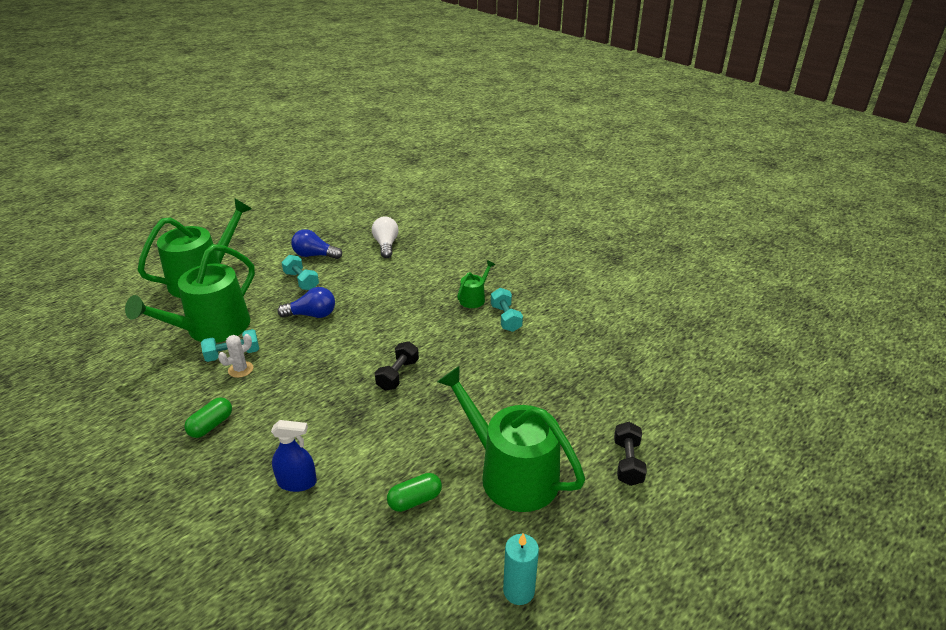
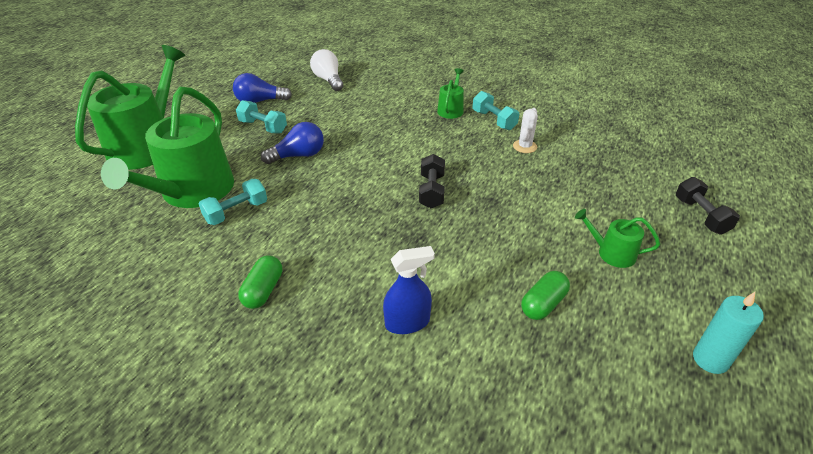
camera: 20 degrees left, 5 degrees up
(240, 369) = (257, 225): white cactus -> white cactus (524, 146)
(511, 473) = (611, 253): green watering can -> green watering can, size x0.45

